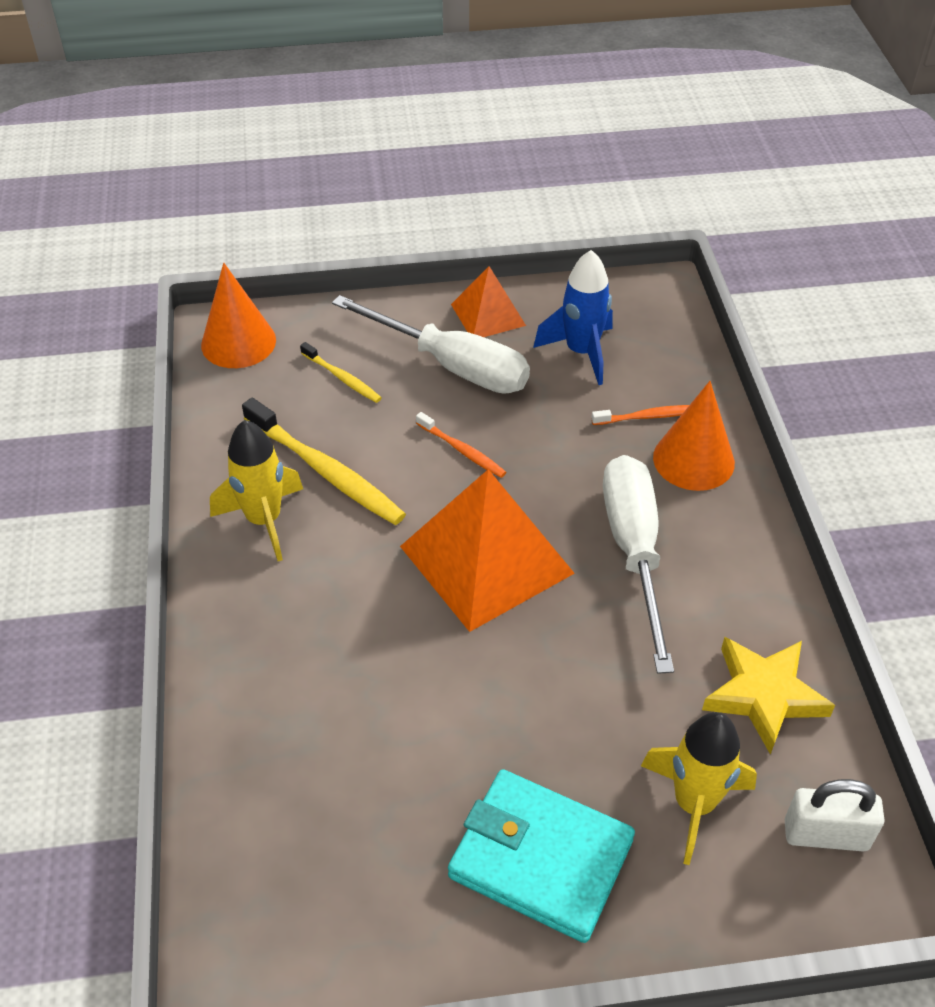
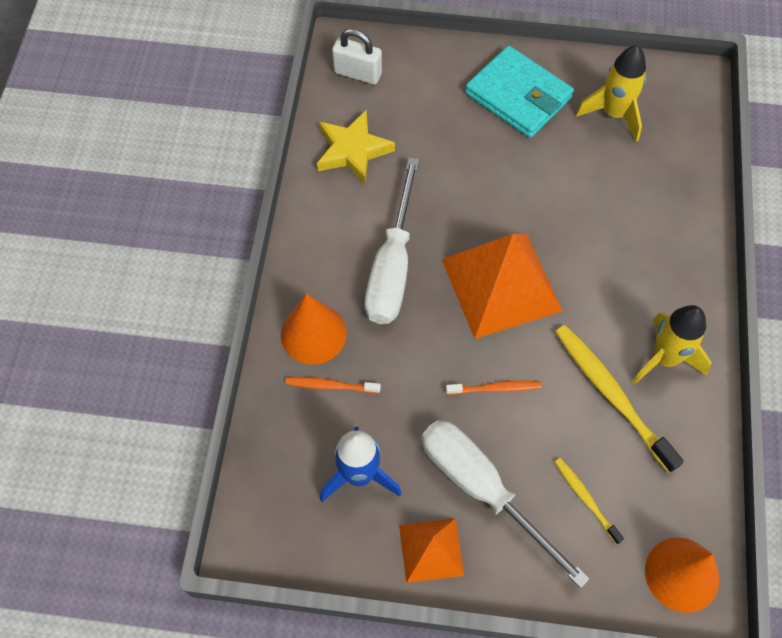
camera: 165 degrees left, 15 degrees up
(462, 450) = (495, 388): orange toothbrush -> orange toothbrush turned 120 degrees clockwise
(693, 804) = (423, 103): yellow rocket -> yellow rocket (613, 114)

